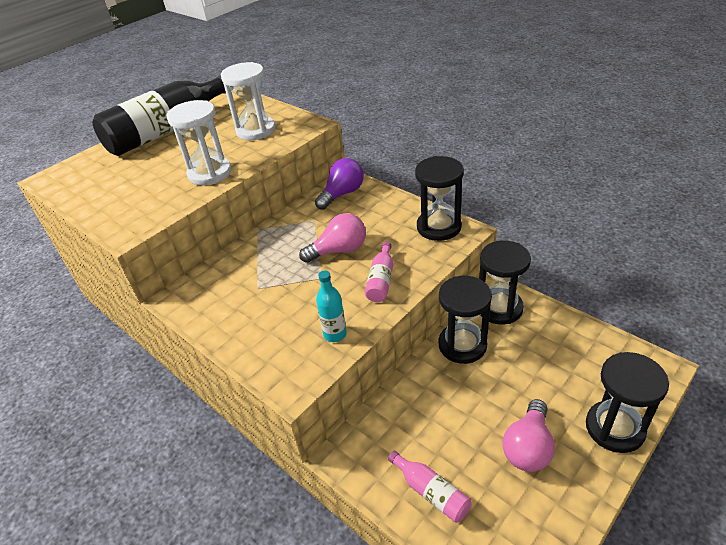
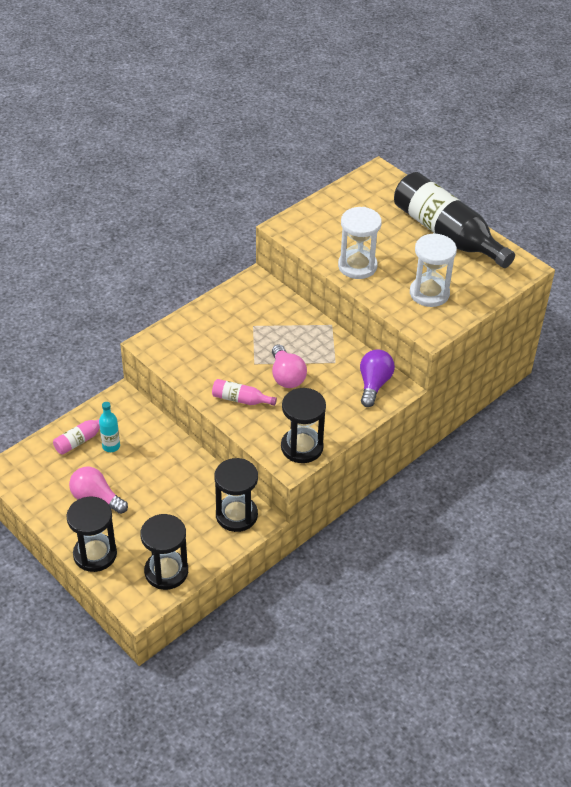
camera: 90 degrees right, 5 degrees up
(335, 334) = (189, 368): turquoise bottle -> turquoise bottle (111, 446)
(342, 194) = (374, 384): purple light bulb -> purple light bulb turned 120 degrees counterclockwise
(462, 345) = (201, 480): black hourglass -> black hourglass (166, 572)

